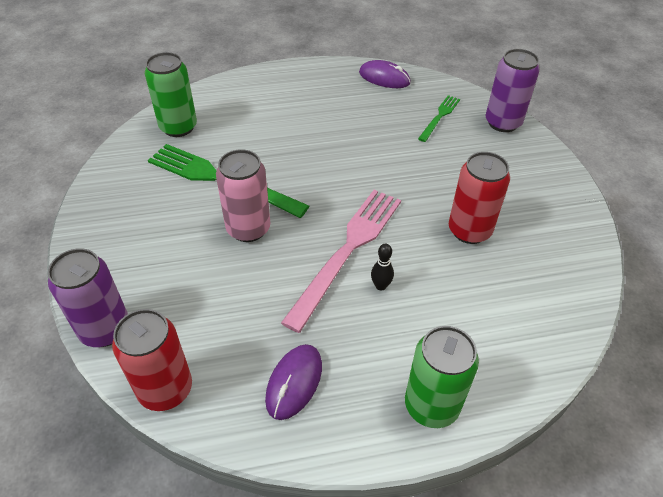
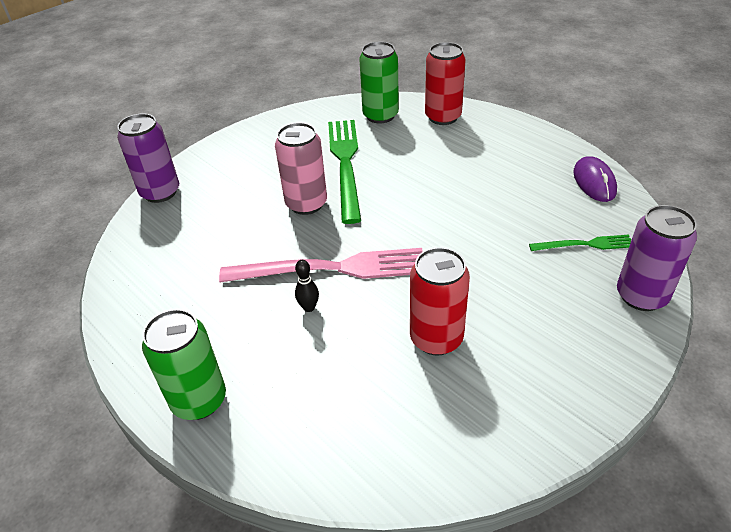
camera: 60 degrees right, 5 degrees down
(165, 389) = (128, 244): red can -> red can (443, 117)
(294, 382) = (172, 304): purple mouse -> none

